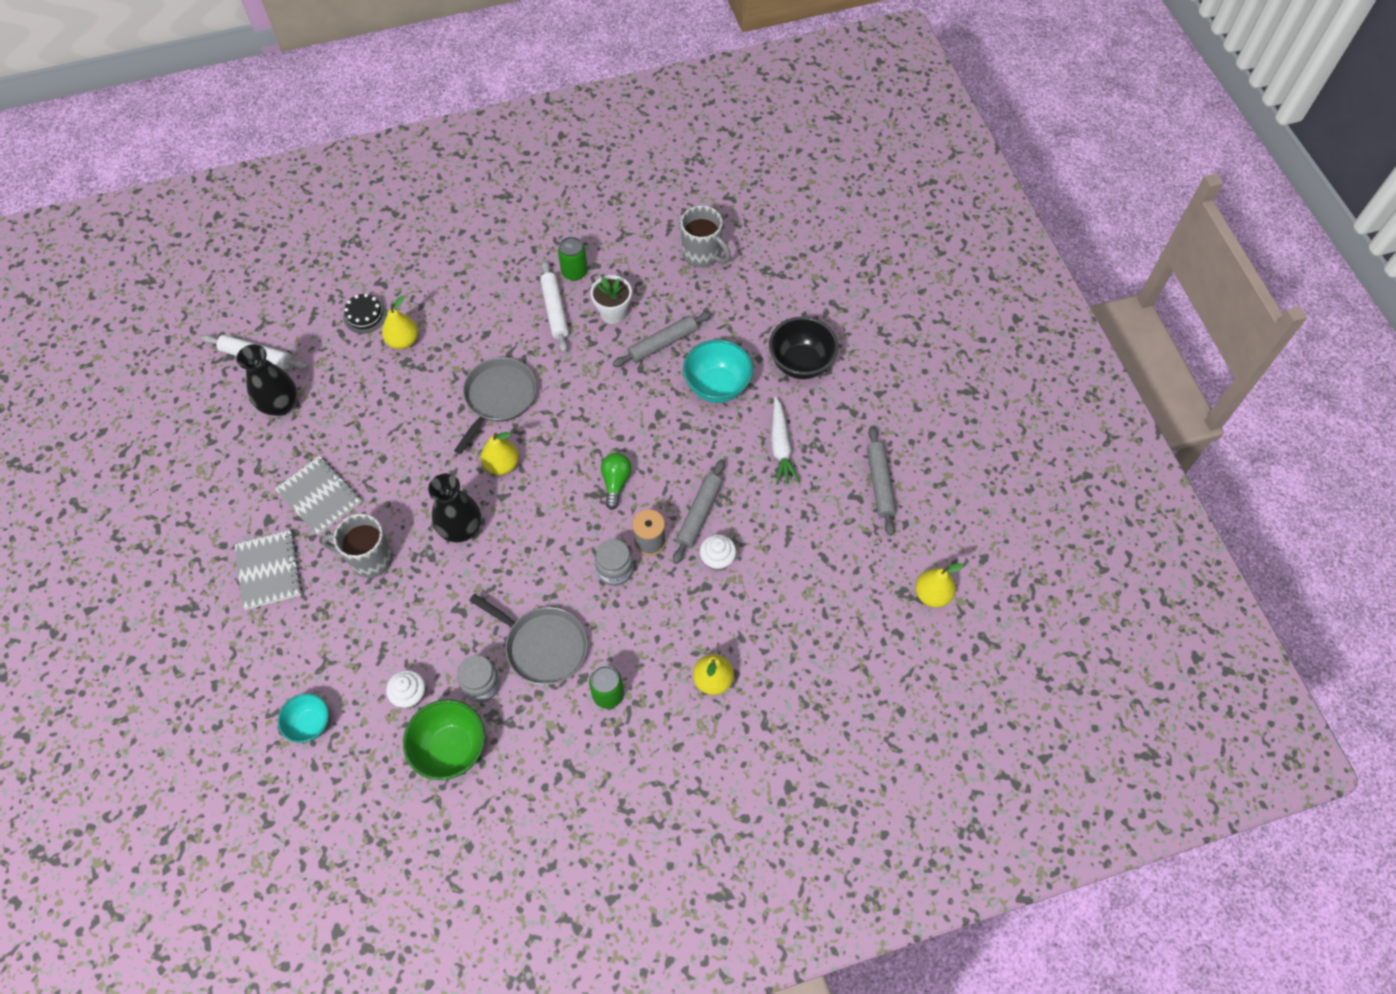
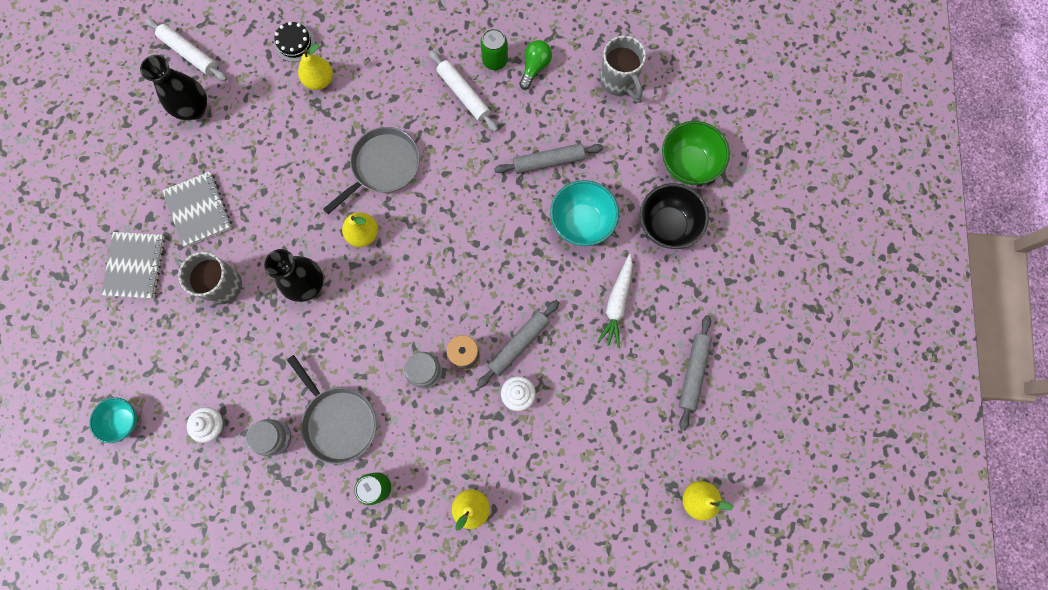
camera: 20 degrees right, 15 degrees up
(451, 749) = (230, 487): green bowl -> green bowl (688, 164)
(555, 310) = (463, 94): white rolling pin -> white rolling pin turned 45 degrees counterclockwise
(613, 313) = (515, 114): white flower pot -> none
(616, 482) = (456, 287): green light bulb -> green light bulb (535, 67)

